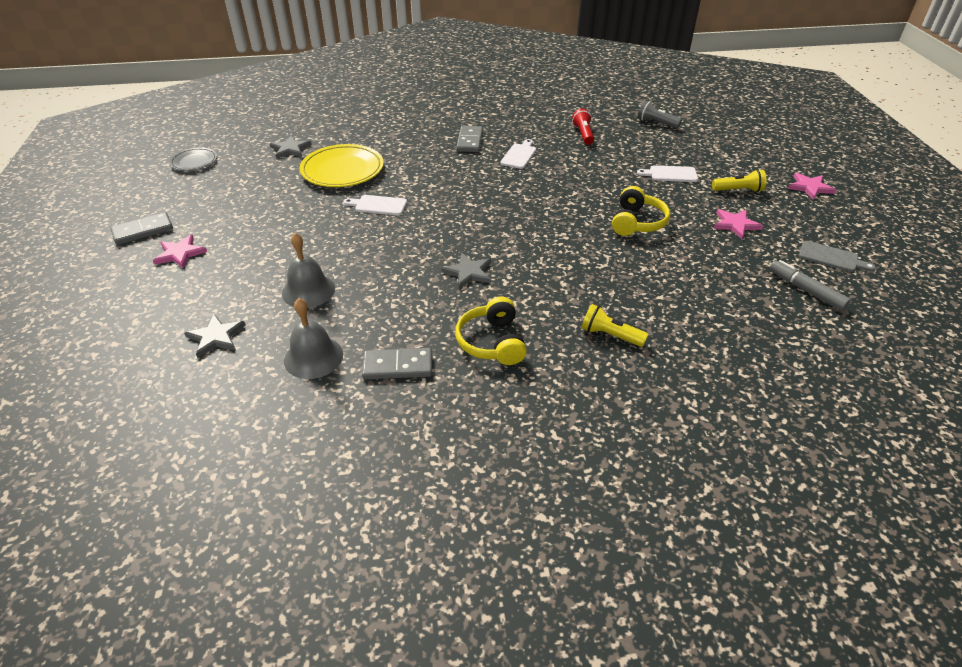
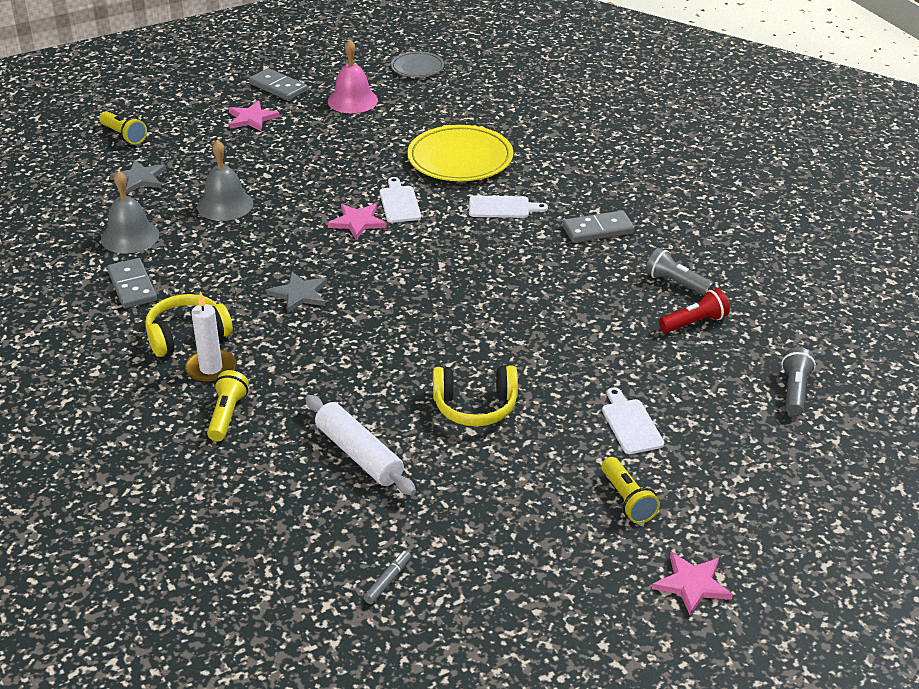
camera: 70 degrees right, 5 degrees down
(122, 337) = (123, 135): none -> yellow flashlight
(209, 198) = (352, 100): none -> pink bell
(290, 149) = (483, 113): grey star -> none
(519, 155) = (588, 277): white cutting board -> white cutting board (502, 207)
(542, 130) = (676, 283): none -> grey flashlight
(545, 335) = (211, 369): none -> white candle
(675, 279) = (359, 454): none -> white rolling pin
(735, 224) = (523, 502): pink star -> pink star (357, 222)
(806, 290) = (388, 581): grey marker -> grey marker, size x0.60
(831, 257) = (485, 609): grey cutting board -> none

